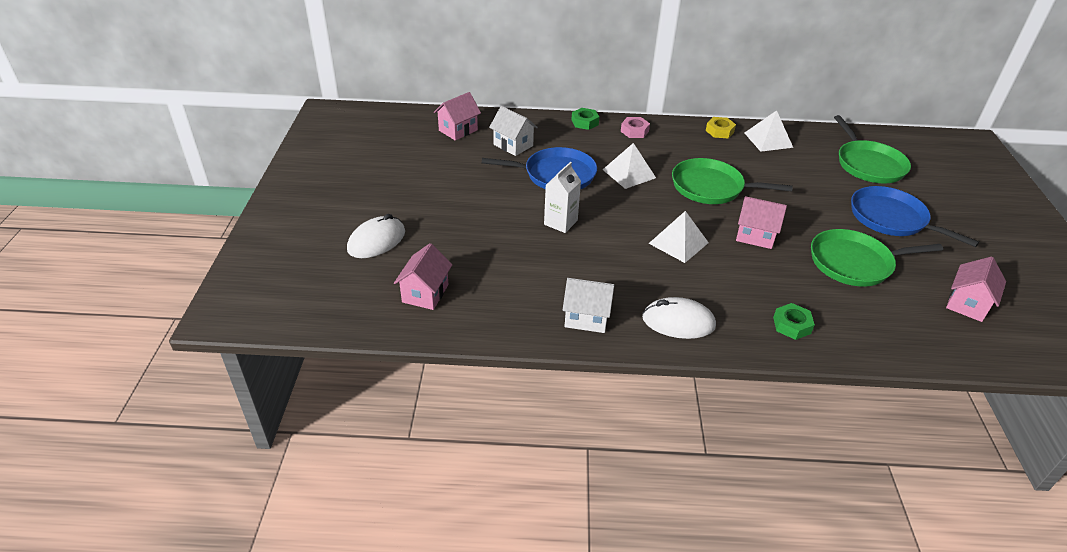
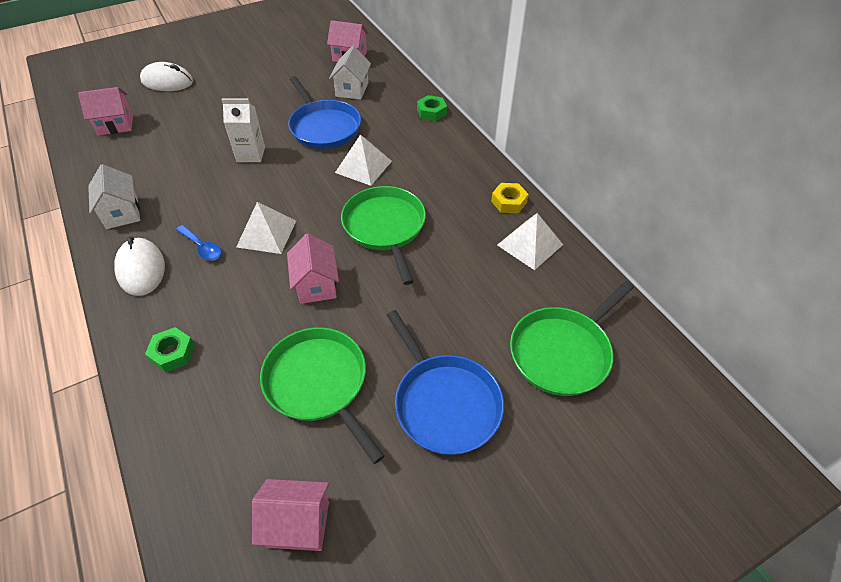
camera: 60 degrees right, 10 degrees up
(634, 131) = (446, 145): pink nut -> none
(672, 281) = (202, 247): none -> blue spoon
(891, 219) = (444, 403): blue pan -> blue pan turned 135 degrees clockwise

